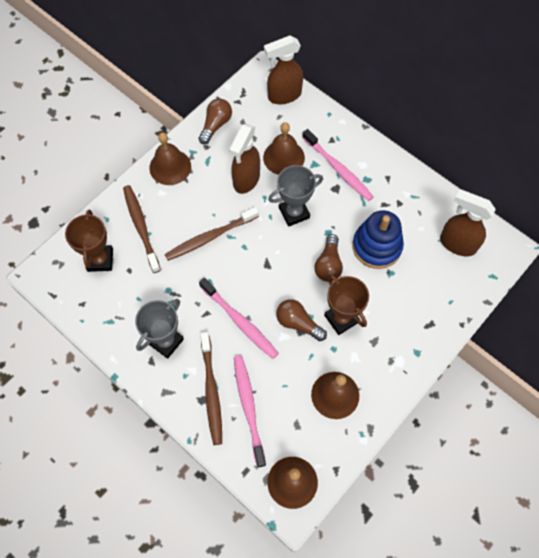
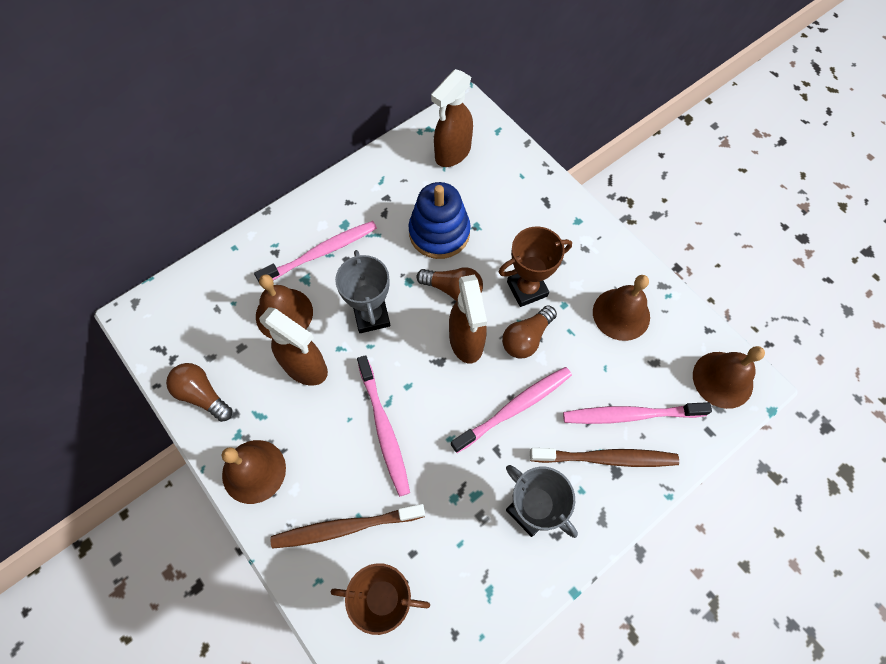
camera: 80 degrees left, 0 degrees up
(209, 237) = (384, 429): brown toothbrush -> pink toothbrush
(284, 95) = (185, 297): brown spray bottle -> brown spray bottle (466, 341)

